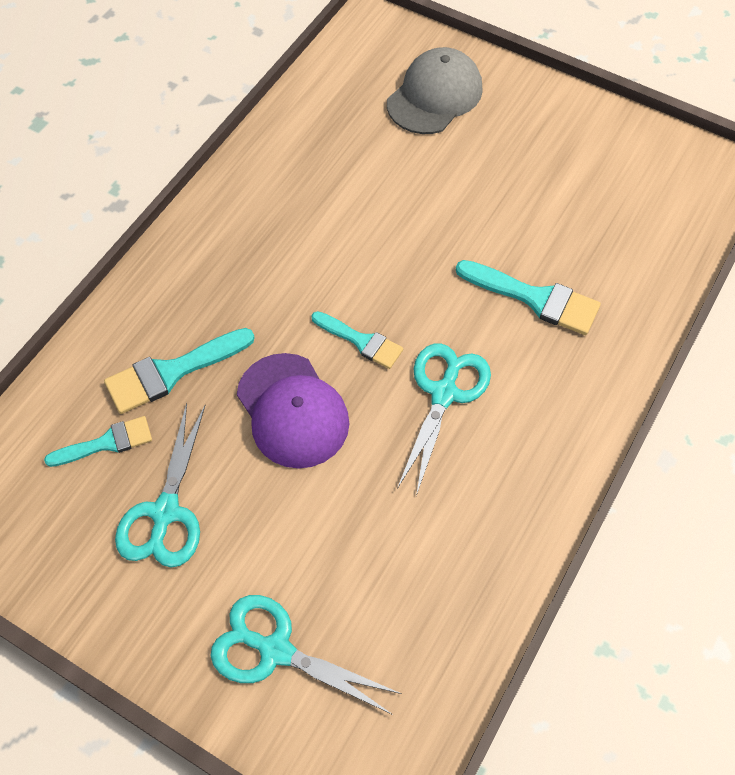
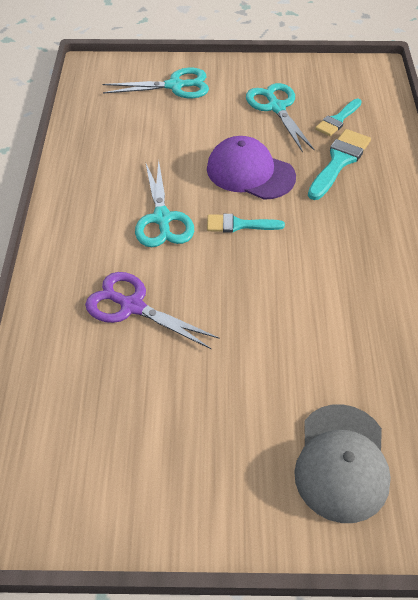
camera: 150 degrees right, 10 degrees down
(535, 298) = (132, 306): turquoise brush -> purple scissors

